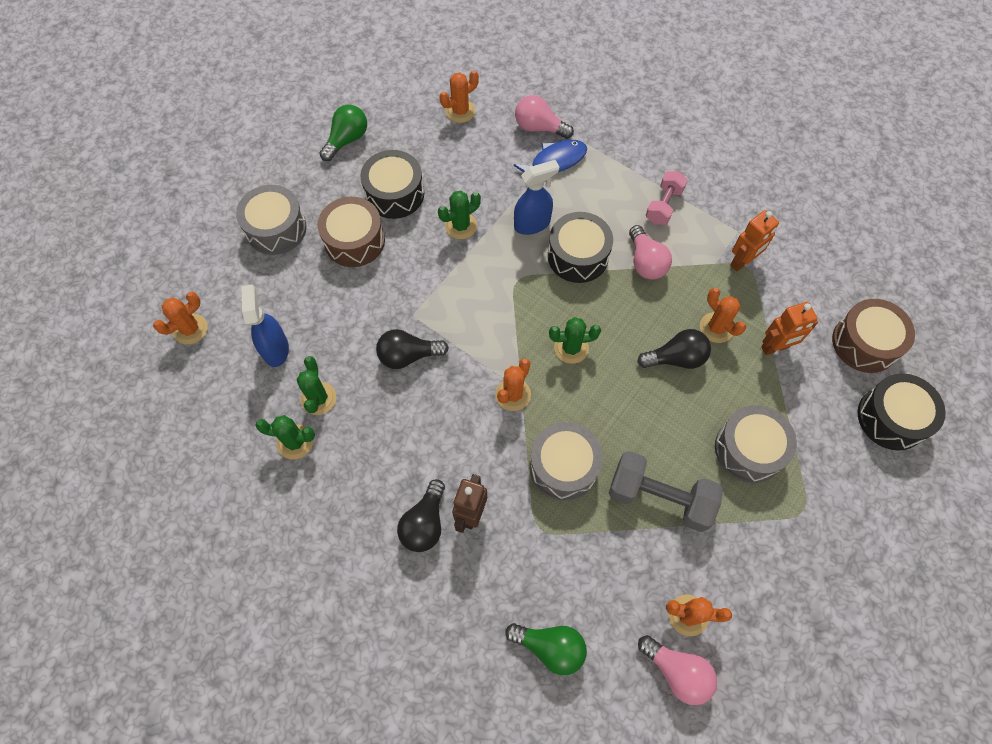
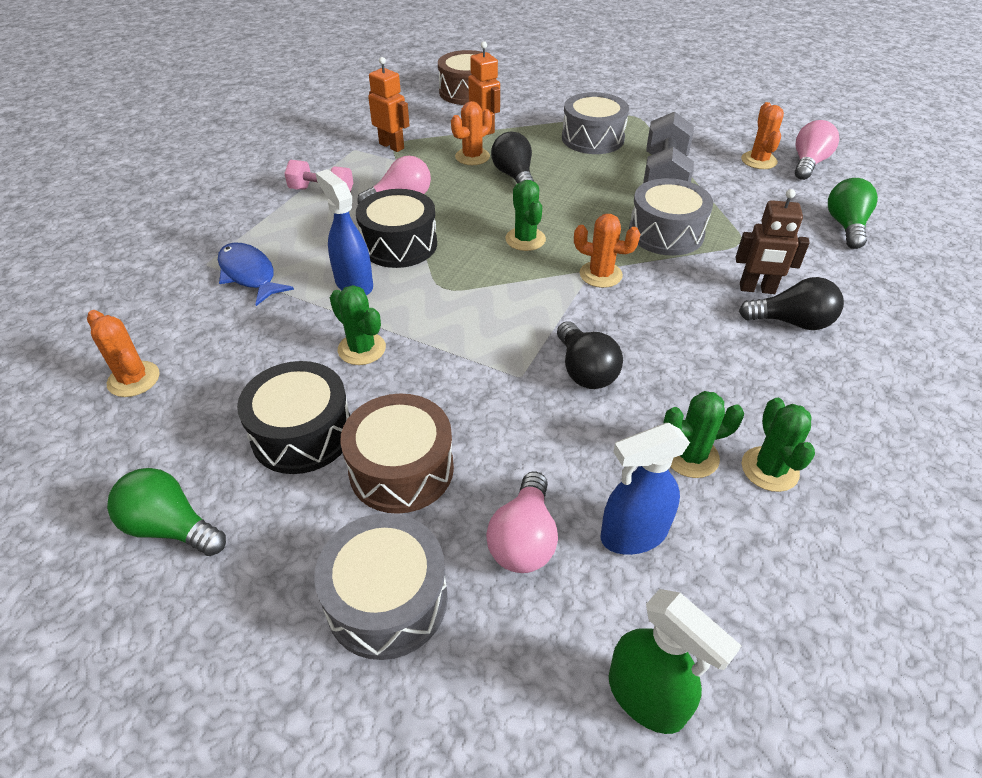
camera: 100 degrees left, 20 degrees down
(190, 329) = (646, 698): orange cactus -> green spray bottle
(539, 127) = (185, 294): pink light bulb -> pink light bulb (524, 539)
(891, 418) = (533, 83): black drum -> none

